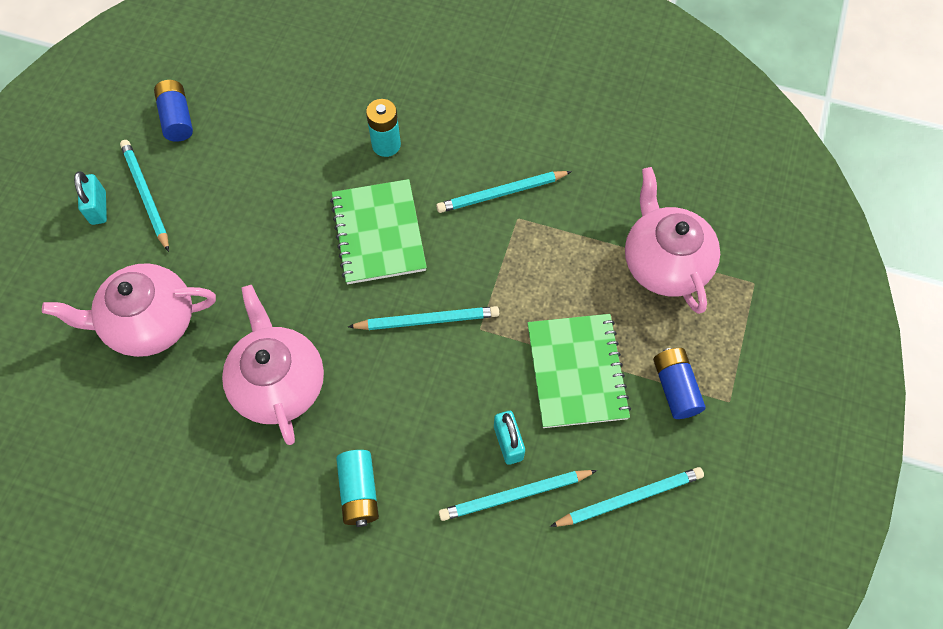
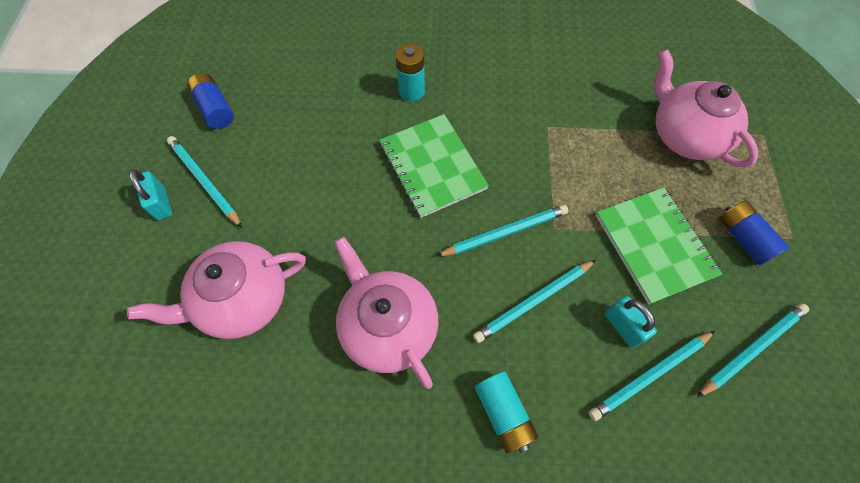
camera: 15 degrees left, 0 degrees up
(502, 193) = (526, 109): turquoise pencil -> turquoise pencil (534, 302)

